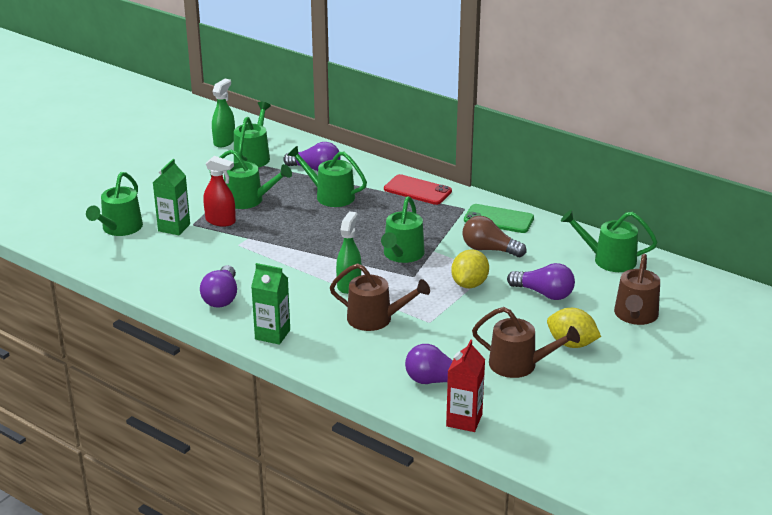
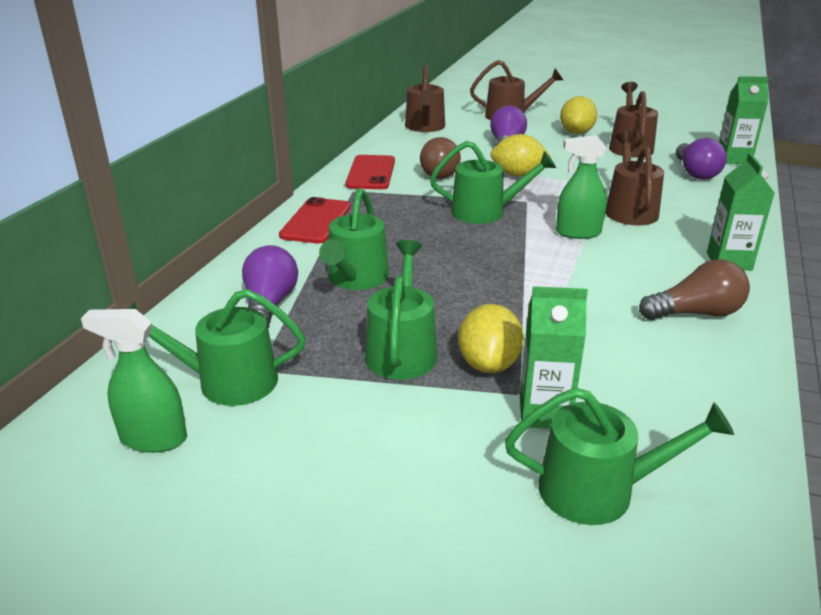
camera: 105 degrees left, 0 degrees up
(220, 221) = (489, 364): red spray bottle -> yellow lemon
(221, 297) = (695, 313): purple light bulb -> brown light bulb
(464, 420) = (733, 159): red carton -> green carton
(498, 219) = (370, 173): green phone -> red phone
(609, 260) = (425, 127): green watering can -> brown watering can

